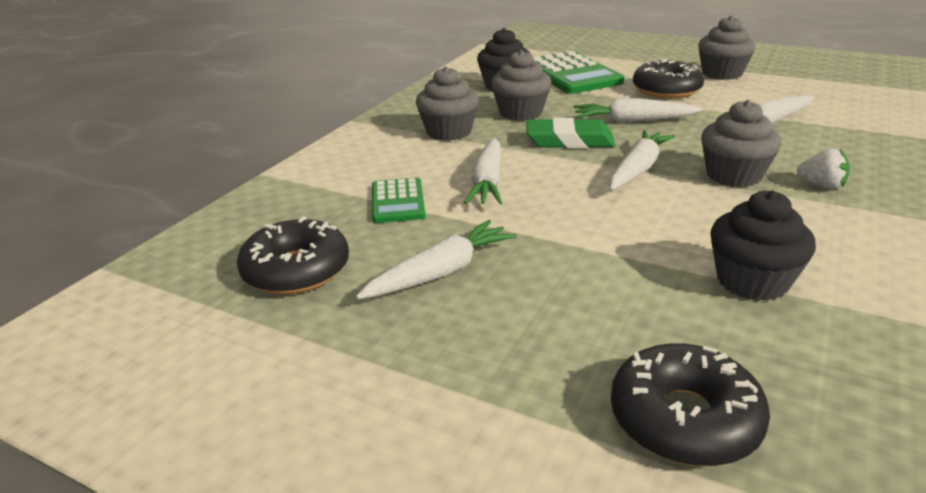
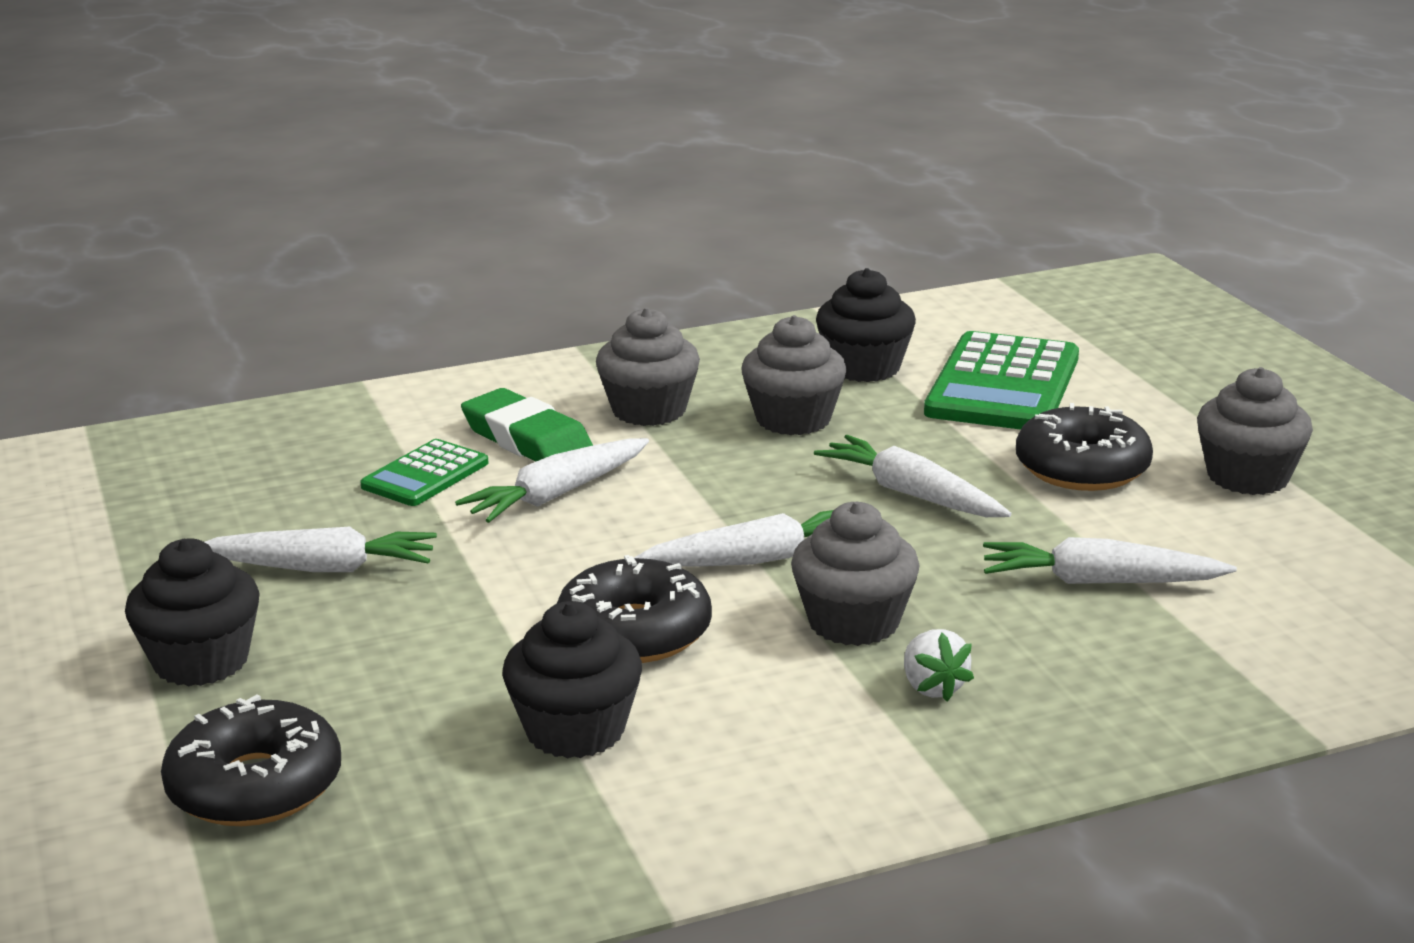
camera: 40 degrees right, 5 degrees down
(296, 270) = (214, 504): black donut -> black donut (634, 632)
(483, 364) = (201, 661): none -> black cupcake
(569, 141) = (763, 485): green eraser -> green eraser (527, 439)

